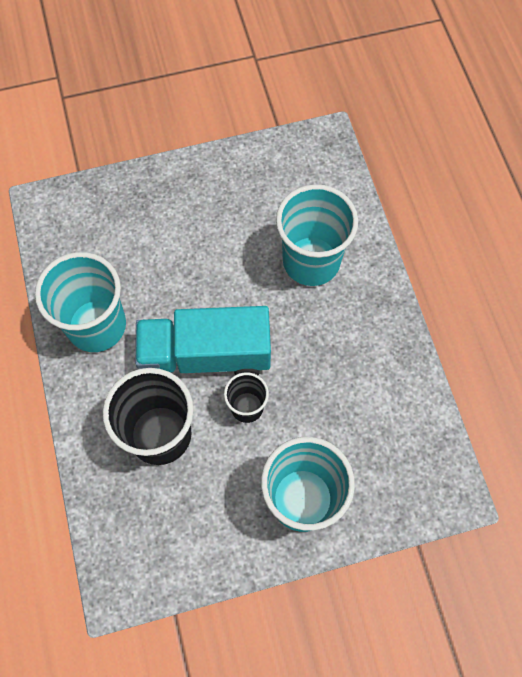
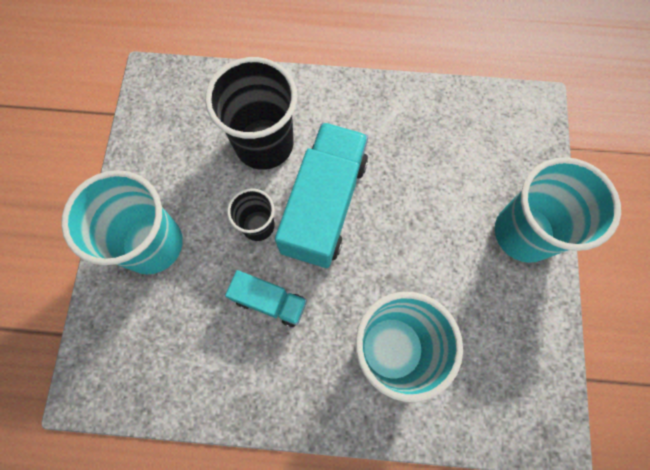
camera: 110 degrees right, 5 degrees up
(96, 325) = (389, 121): turquoise cup -> turquoise cup (524, 233)
(312, 369) = (270, 301): none -> turquoise truck

